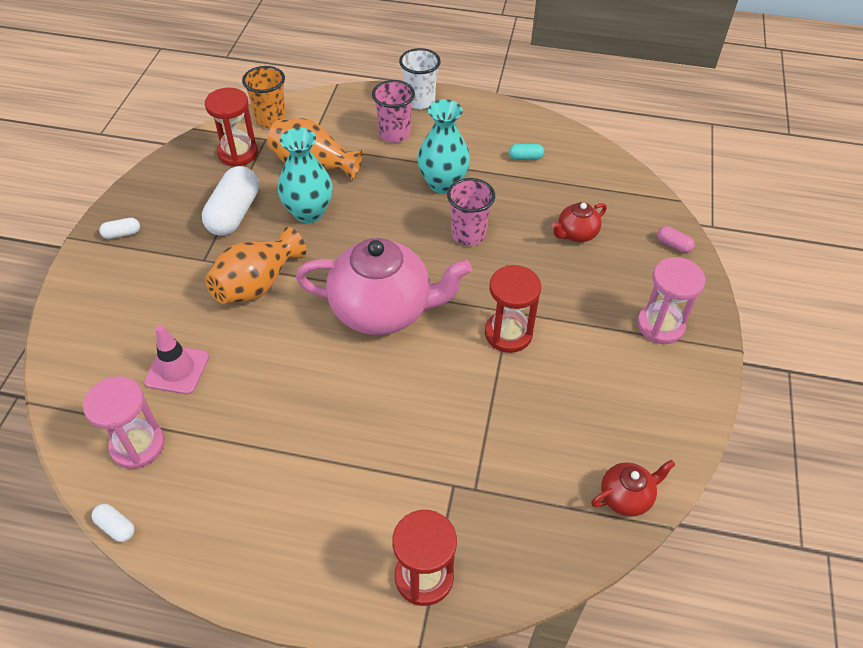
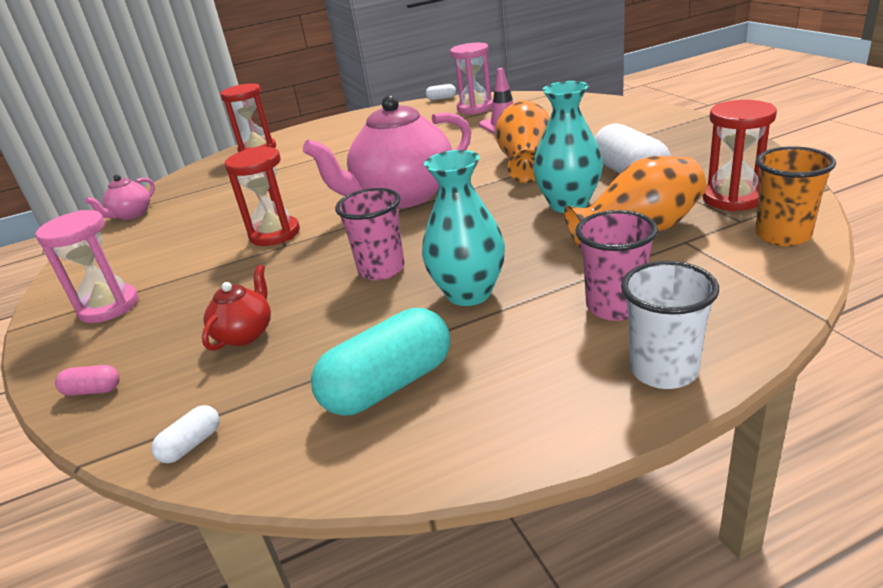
camera: 150 degrees right, 20 degrees down
(122, 234) = (681, 130): white capsule -> white capsule (191, 444)
(525, 157) = (388, 385): turquoise capsule -> turquoise capsule, size x2.21
(626, 497) = (131, 215): red teapot -> pink teapot

